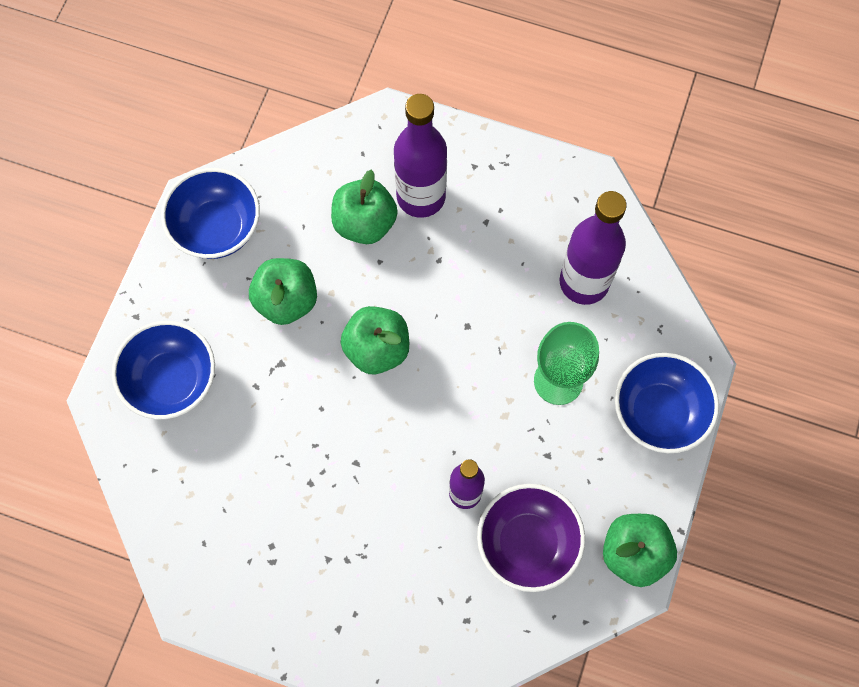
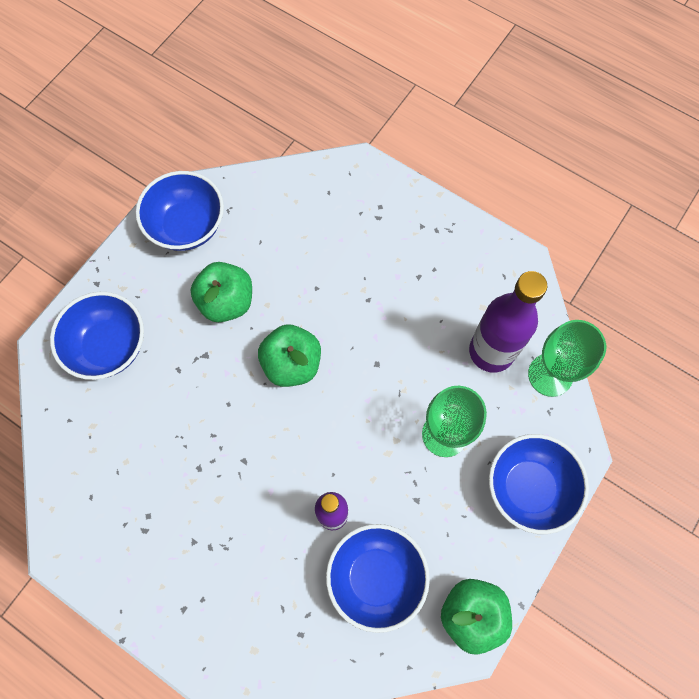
camera: 15 degrees right, 0 degrees up
(364, 223) = (313, 252): green apple -> none
(421, 197) = (368, 241): purple bottle -> none
(527, 543) = (376, 577): purple bowl -> blue bowl
(651, 291) = (550, 375): none -> green goblet

